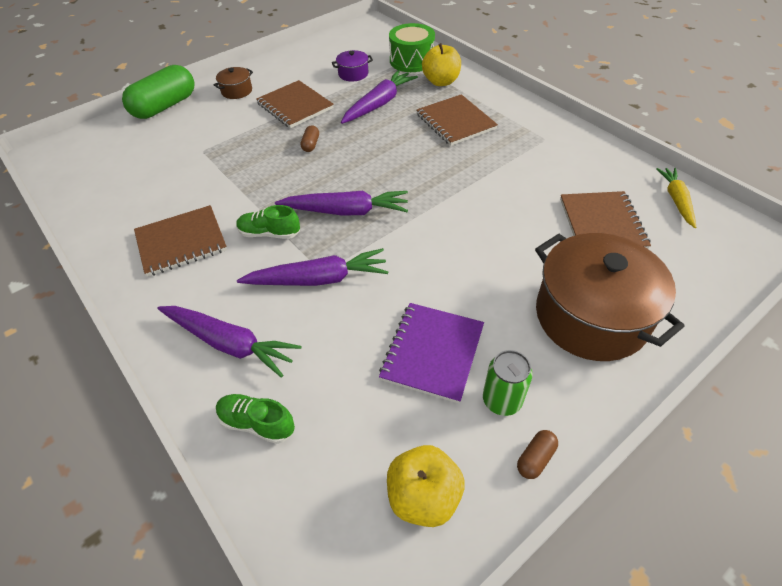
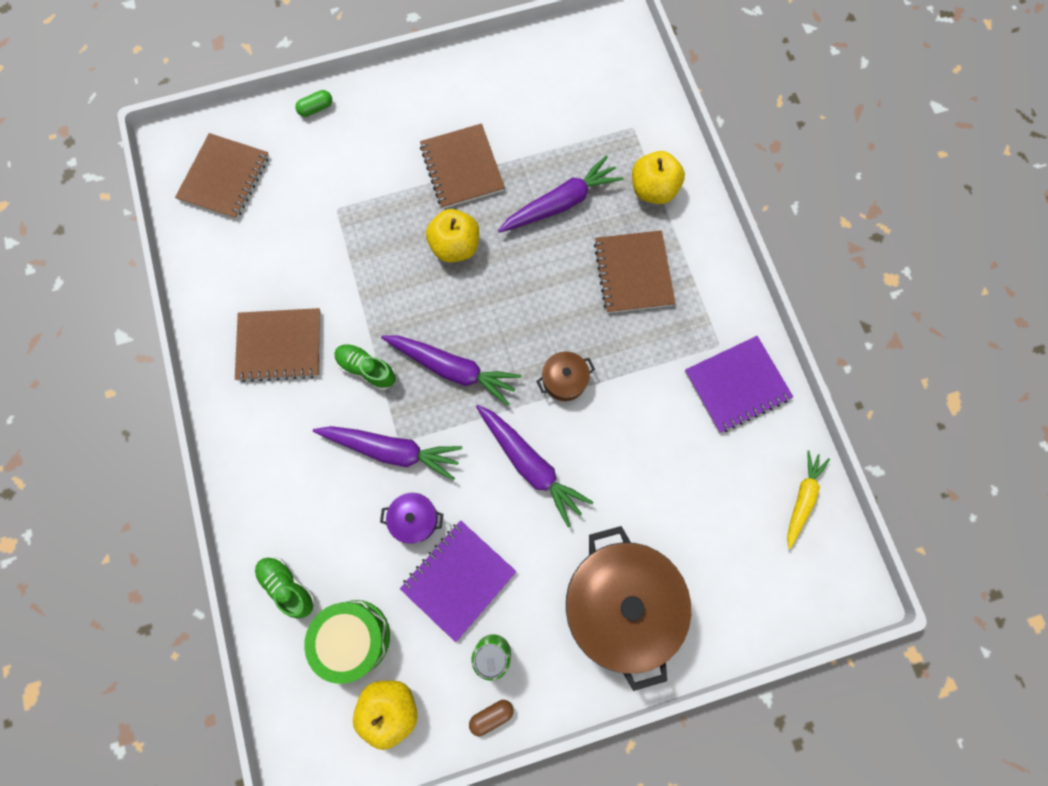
camera: 20 degrees right, 25 degrees up
(165, 106) = (316, 108): green capsule -> green capsule, size x0.41
(230, 344) = (290, 493): purple carrot -> purple carrot (530, 465)
(237, 91) = (405, 111): brown pot -> brown pot (564, 380)
(311, 144) = (455, 246): brown capsule -> yellow apple
(353, 74) = (554, 131): purple pot -> purple pot (415, 519)
(411, 60) = (637, 131): green drum -> green drum (354, 637)
(574, 155) = (736, 385): none -> purple notebook
(602, 224) = (702, 497): brown notebook -> brown notebook (225, 178)

